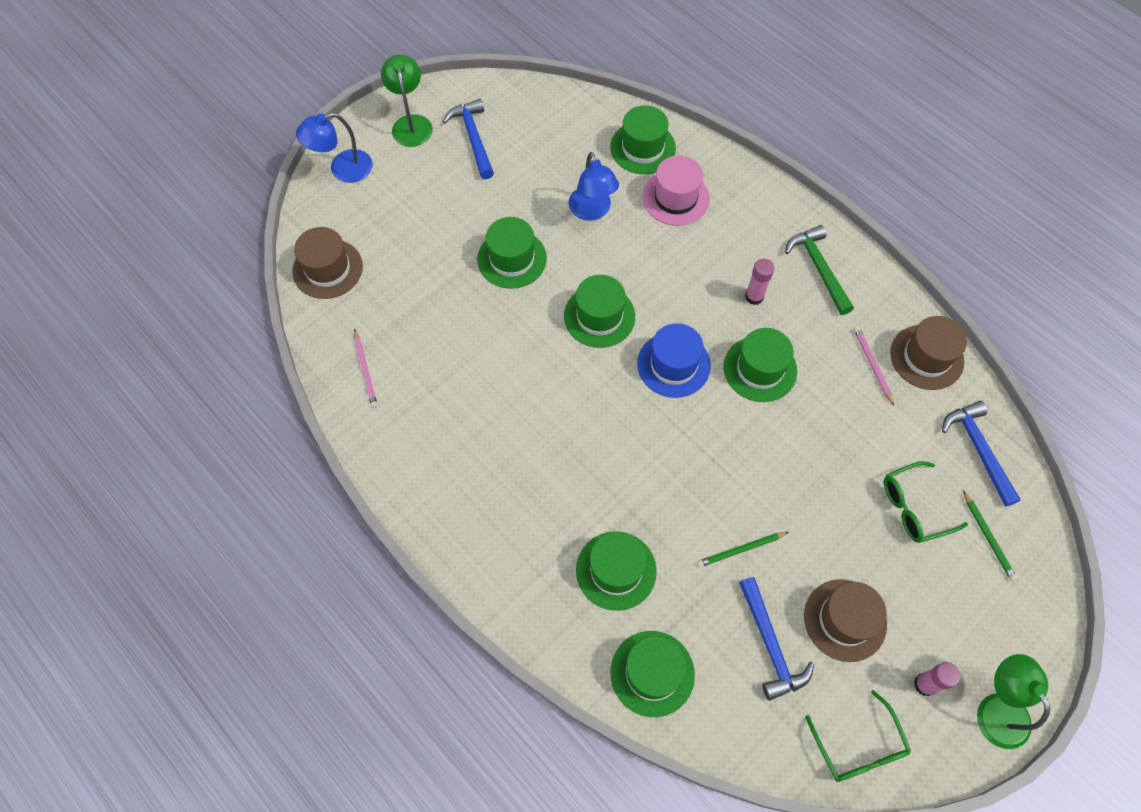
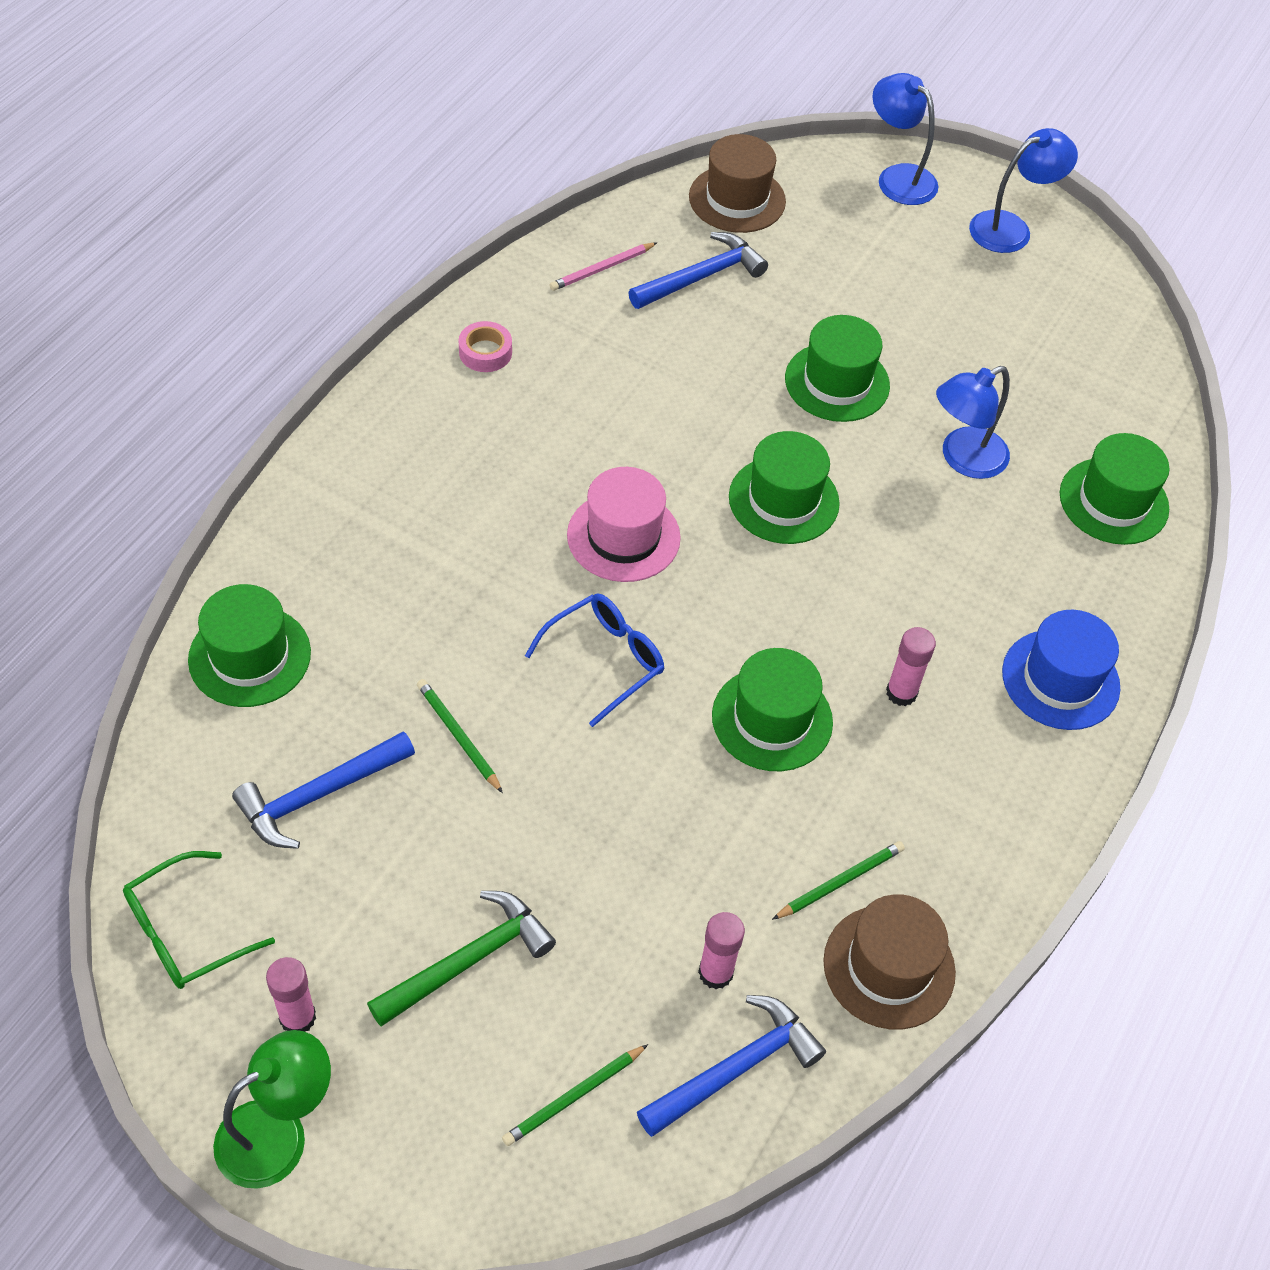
camera: 70 degrees right, 10 degrees down
(411, 123) = (1011, 228): green lamp -> blue lamp
(421, 464) = (485, 352): none -> pink tape
(473, 138) = (1022, 299): blue hammer -> blue hammer (701, 277)
(616, 570) = (389, 589): green hat -> none
(673, 364) = (737, 604): blue hat -> blue hat (1060, 679)
(675, 198) = (1040, 559): pink hat -> pink hat (623, 536)
(700, 450) = (604, 660): none -> blue glasses
(818, 268) = (996, 778): green hammer -> green hammer (468, 960)
(845, 620) = (379, 891): brown hat -> none
(872, 365) = (840, 882): pink pencil -> green pencil
(914, 507) = (596, 973): green glasses -> none
(920, 444) = (715, 973): none -> pink glue stick

